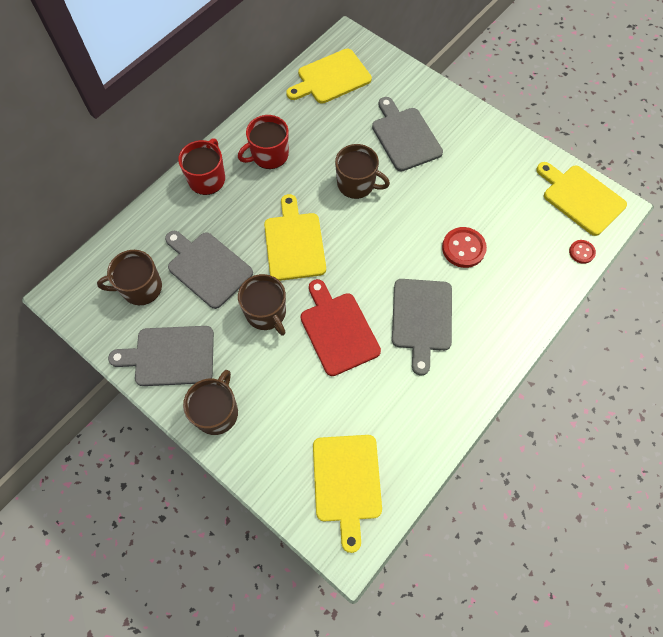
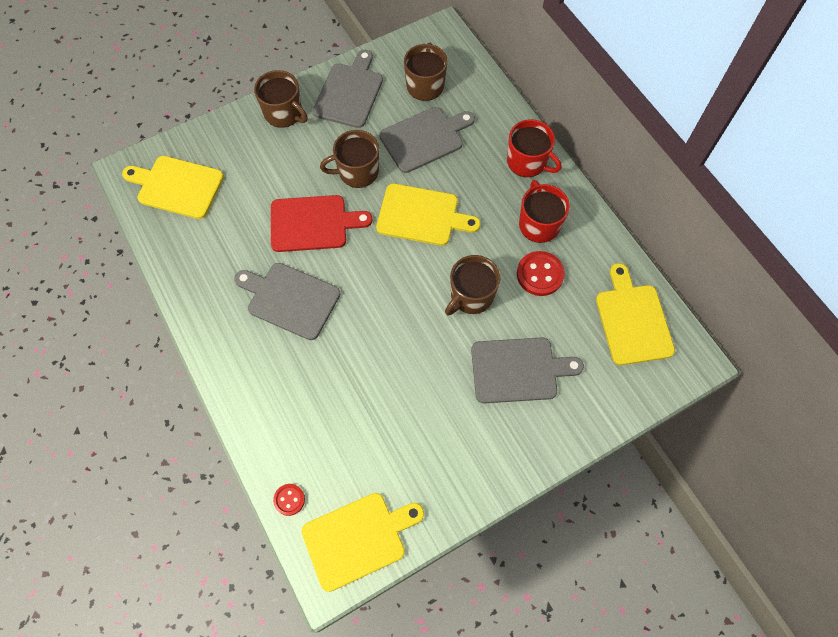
camera: 110 degrees right, 0 degrees up
(463, 248) = (349, 372): red button -> red button (540, 274)

